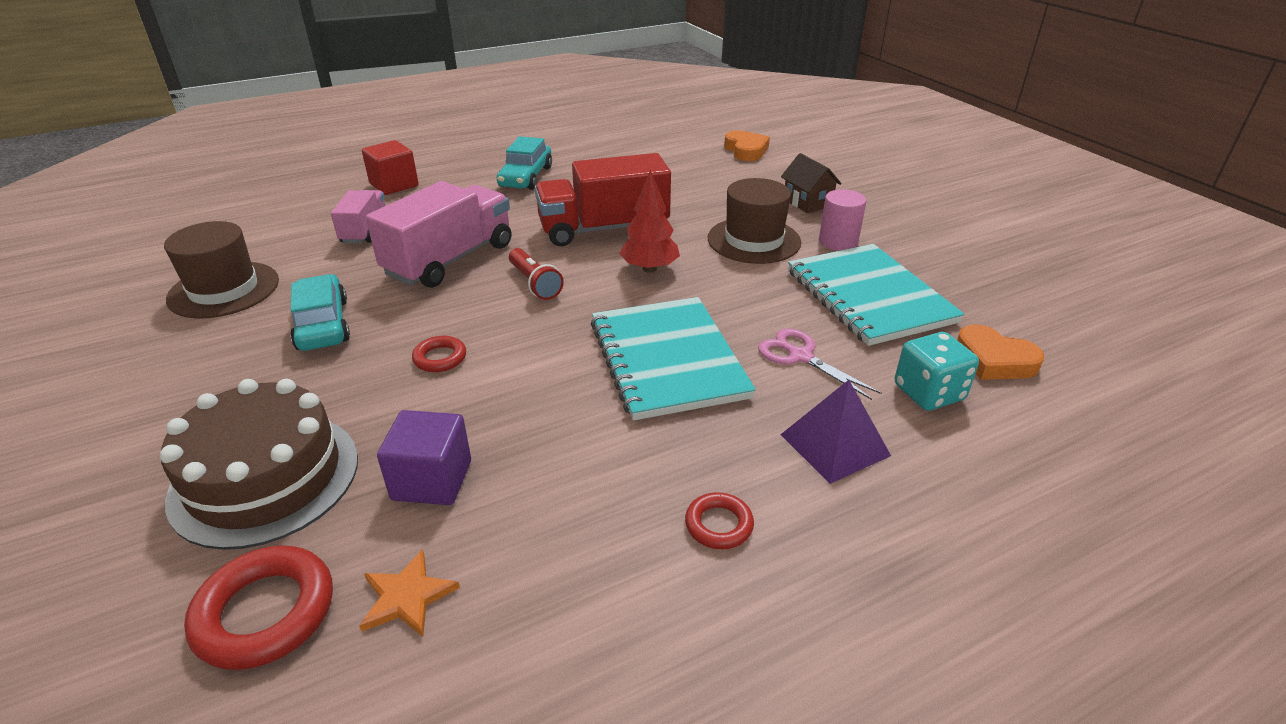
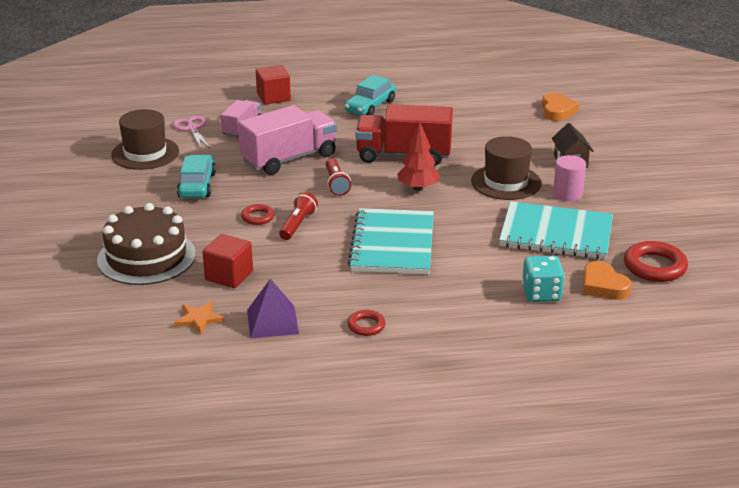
camera: 20 degrees right, 5 degrees down
(265, 612) = (134, 310): red ring -> red ring (654, 267)
(432, 480) = (229, 276): purple cube -> red cube
(508, 357) = (297, 225): none -> red flashlight
(800, 356) = (477, 259): pink scissors -> pink scissors (192, 129)
(834, 445) = (459, 306): purple pyramid -> purple pyramid (272, 321)
(869, 296) = (556, 234): turquoise notebook -> turquoise notebook turned 75 degrees counterclockwise

